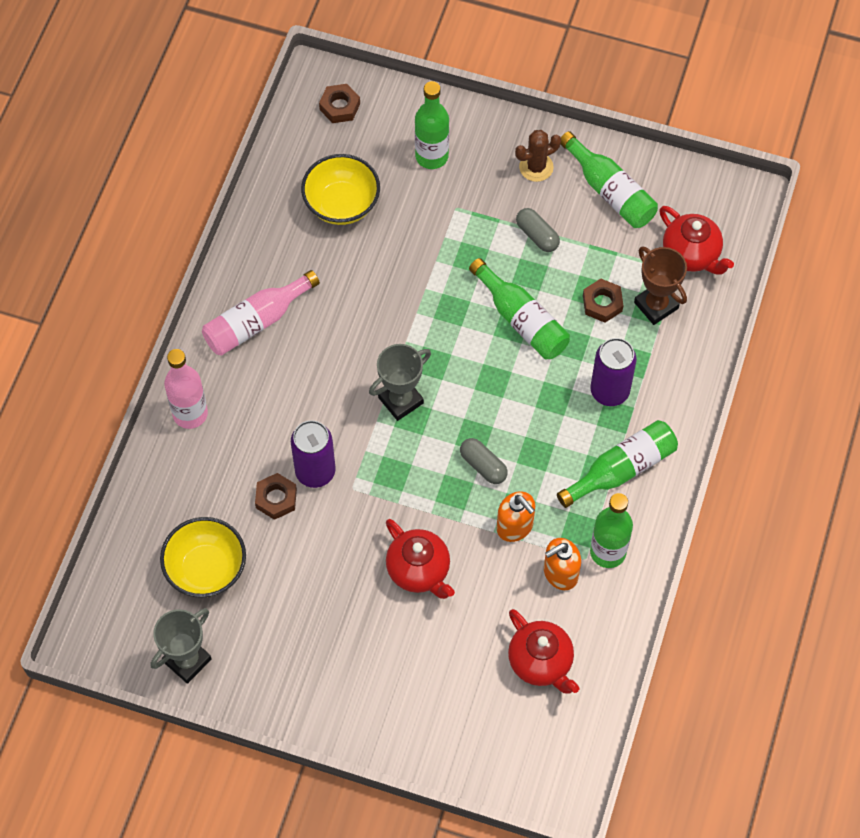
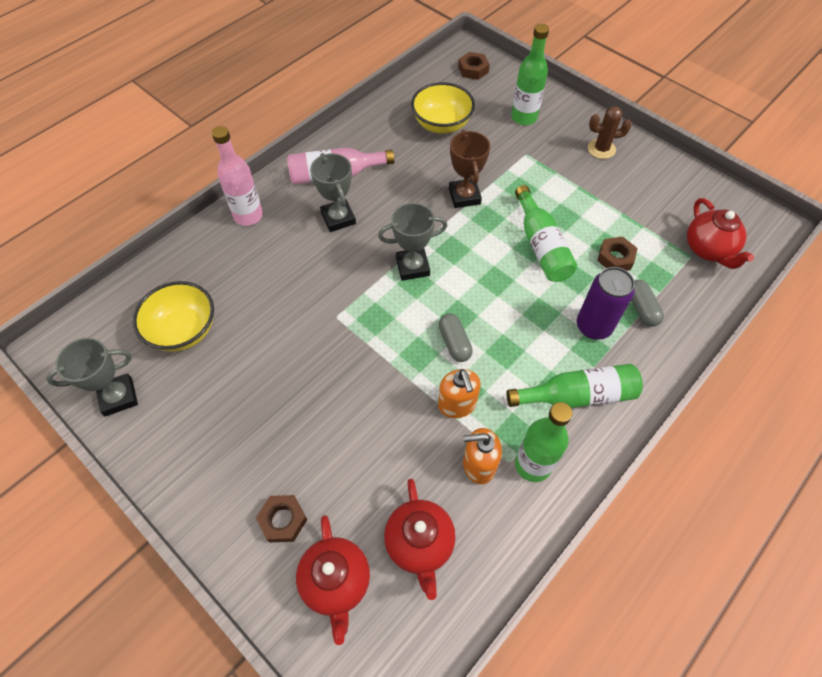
camera: 25 degrees right, 5 degrees down
(276, 498) = (272, 300): brown nut -> brown nut (283, 520)
(291, 376) = (338, 218): none -> grey trophy
(315, 472) = (314, 292): purple can -> none
(419, 570) = (353, 407): red teapot -> red teapot (336, 582)
(537, 235) = (581, 192): grey capsule -> grey capsule (641, 308)
(610, 191) = (654, 183): green bottle -> none
(656, 305) = (662, 276): brown trophy -> brown trophy (464, 196)

